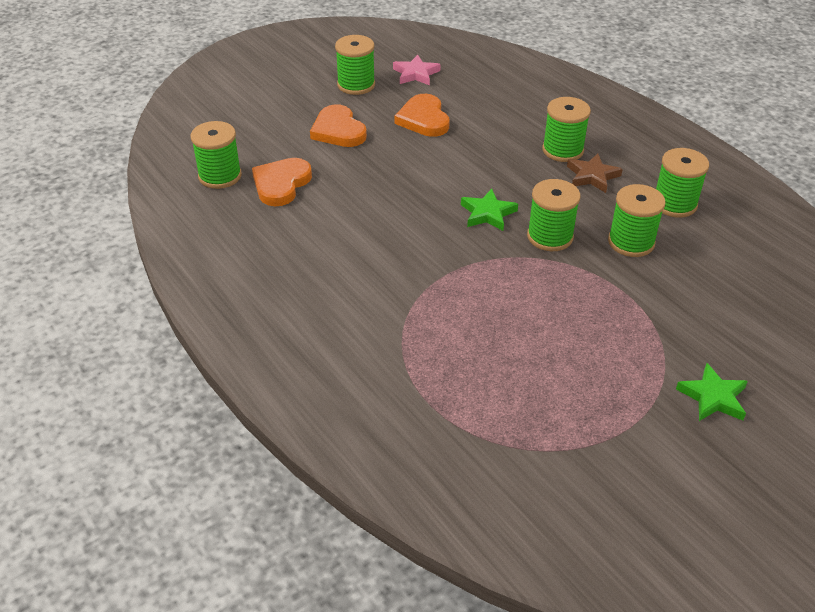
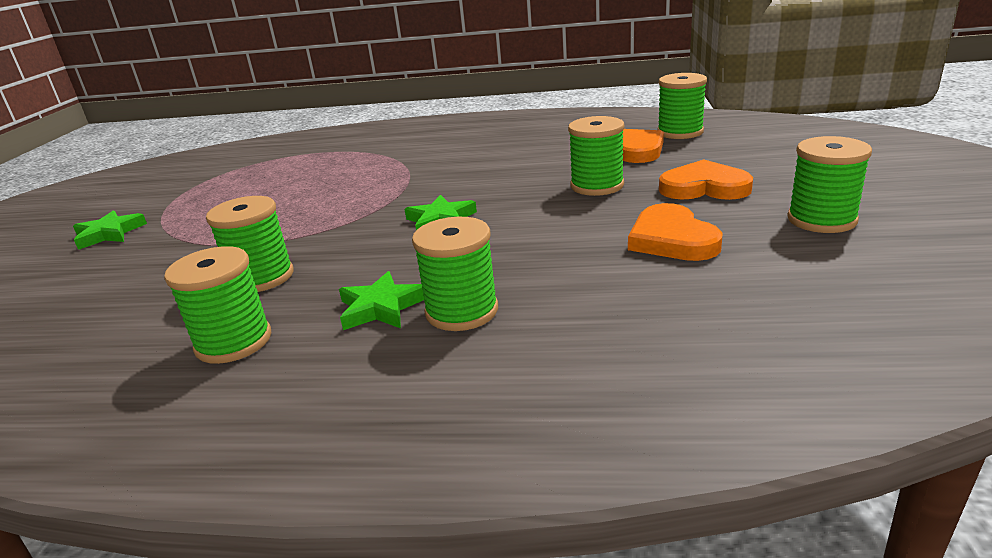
camera: 135 degrees right, 15 degrees down
(416, 74) = (825, 271): pink star -> none
(423, 119) = (672, 239): orange heart -> orange heart turned 135 degrees counterclockwise
(550, 236) = (355, 238): green spool -> green spool (597, 186)
(592, 176) = (381, 307): brown star -> green star

